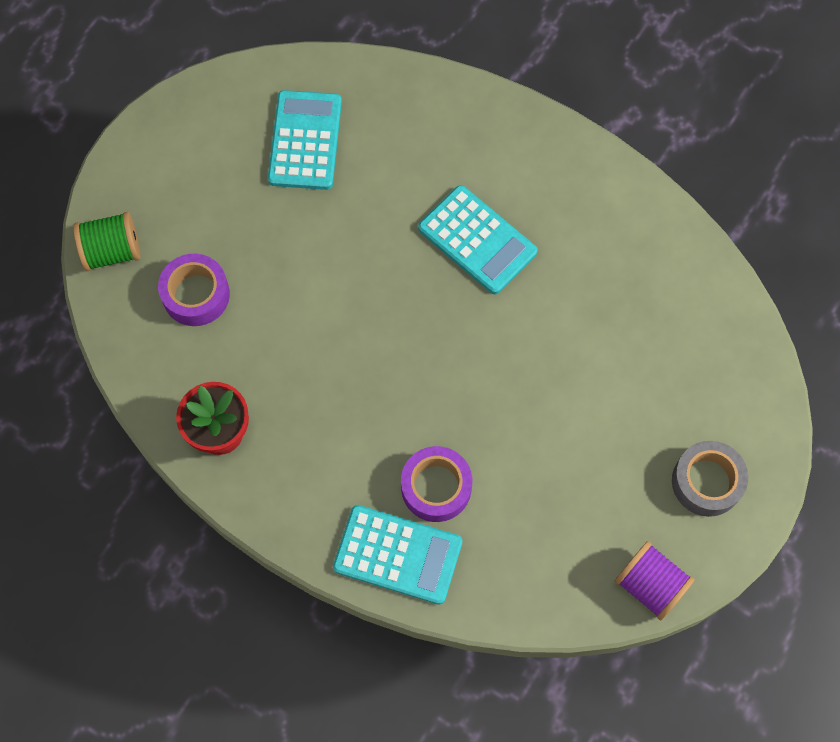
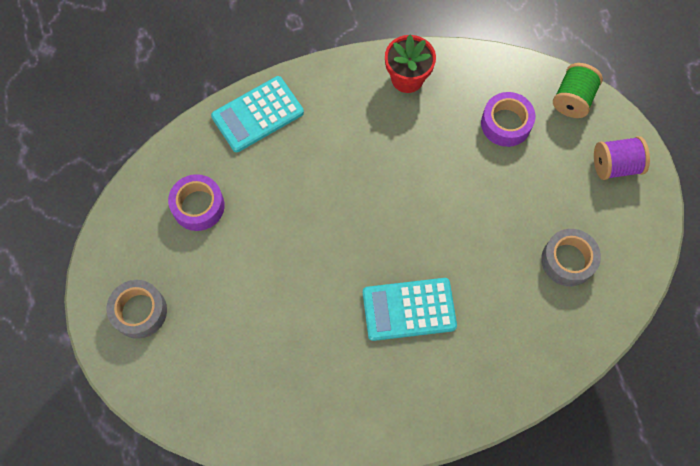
camera: 130 degrees right, 0 degrees up
(305, 141) = (568, 260): turquoise calculator -> grey tape
(436, 487) = (276, 162): purple tape -> purple tape (198, 206)
(650, 585) = (117, 228): purple spool -> purple spool (615, 165)

